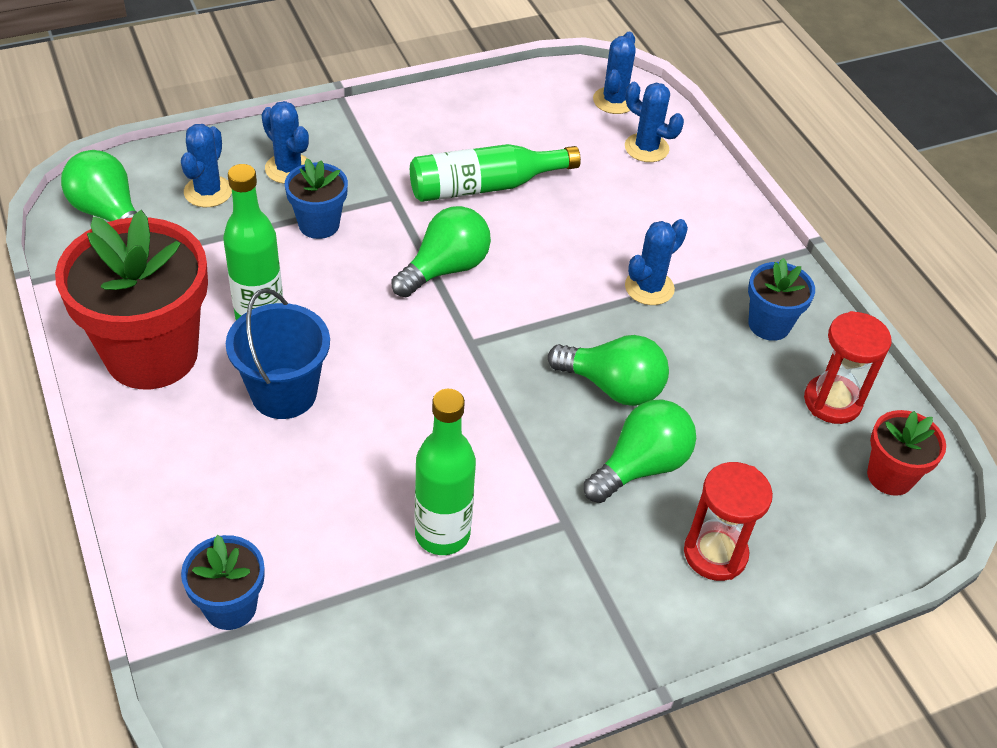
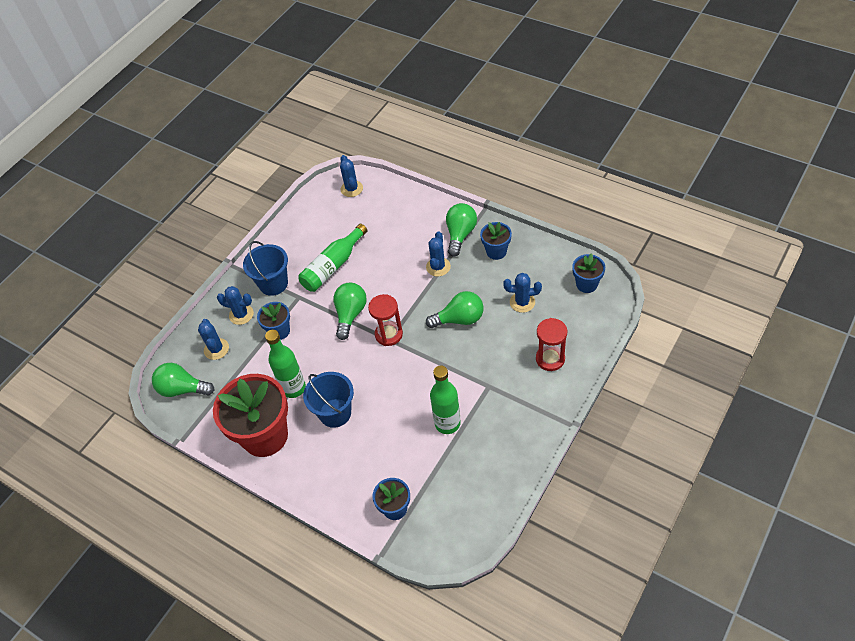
camera: 25 degrees left, 5 degrees up
(374, 156) = (273, 283): none -> blue bucket
(641, 466) = (496, 344): green light bulb -> green light bulb (460, 234)
(646, 148) = (384, 203): blue cactus -> blue cactus (522, 302)
(832, 401) = (544, 268): red hourglass -> red hourglass (389, 334)
(890, 476) = (586, 284): red flower pot -> blue flower pot

